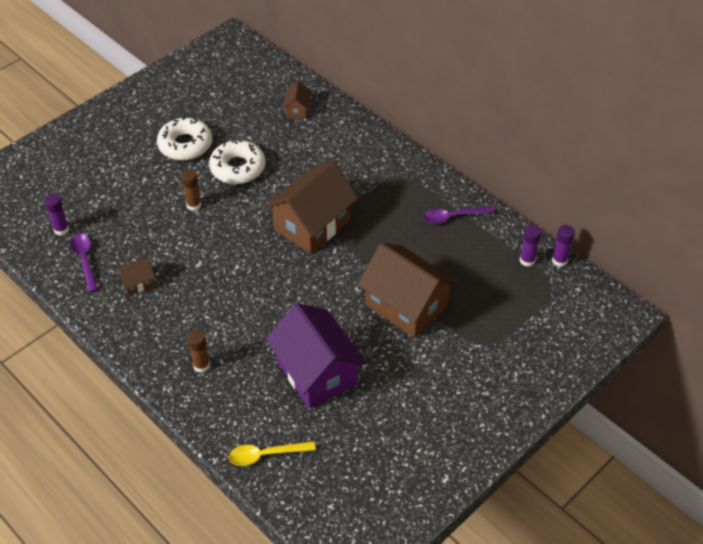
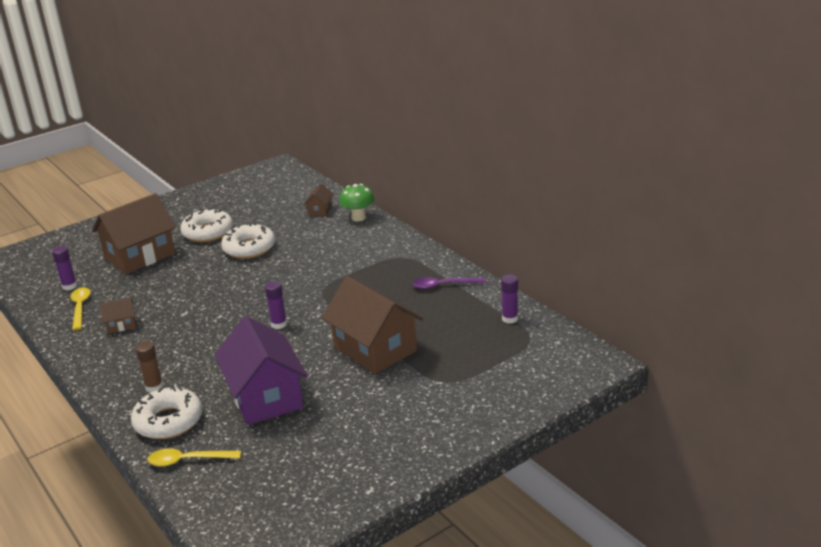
camera: 10 degrees right, 20 degrees down
(85, 260) = (80, 308): purple spoon -> yellow spoon
(194, 205) = (197, 272): brown glue stick -> none
(230, 408) = (168, 421): none -> white donut
(312, 225) = (304, 288): brown house -> brown house (140, 256)
(341, 120) = (358, 218): none -> green mushroom
(559, 260) = (543, 320): purple glue stick -> purple glue stick (279, 324)

